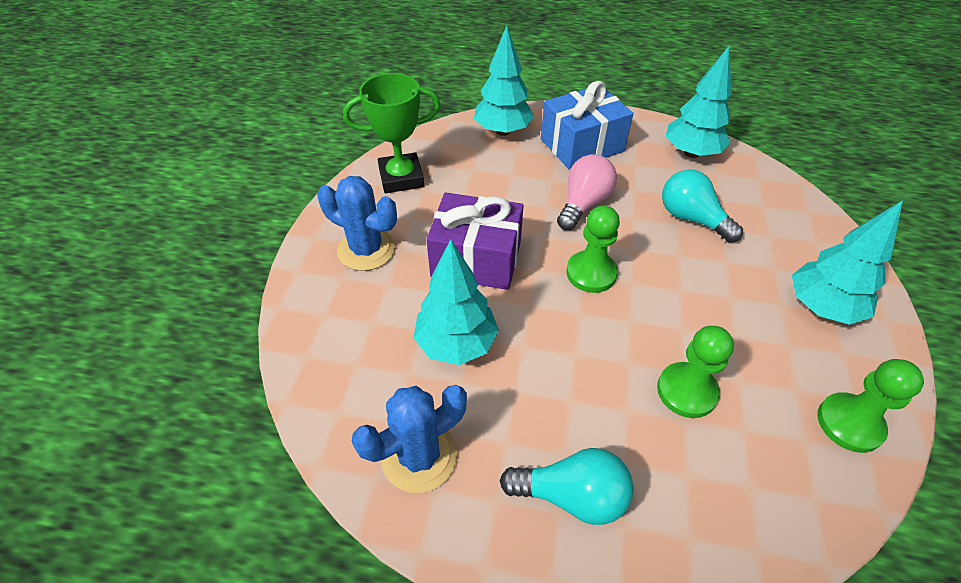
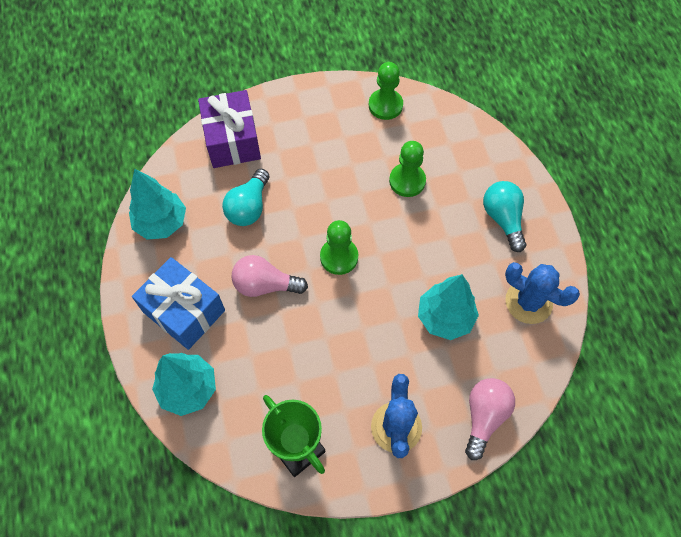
camera: 115 degrees left, 15 degrees up
(317, 328) = (484, 416): none -> pink light bulb
(476, 259) = (364, 339): purple gift -> purple gift (232, 140)
(821, 307) = (303, 123): turquoise tree -> none

